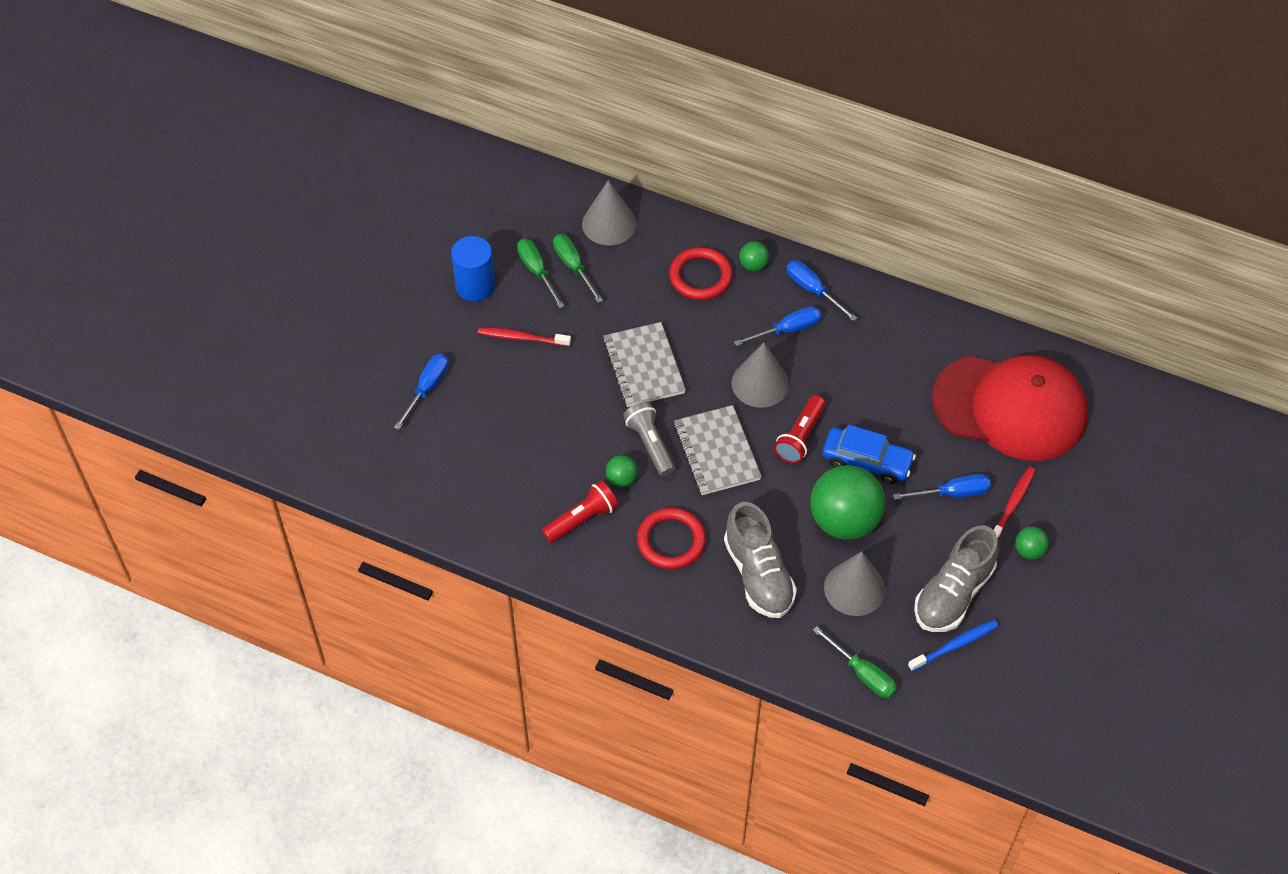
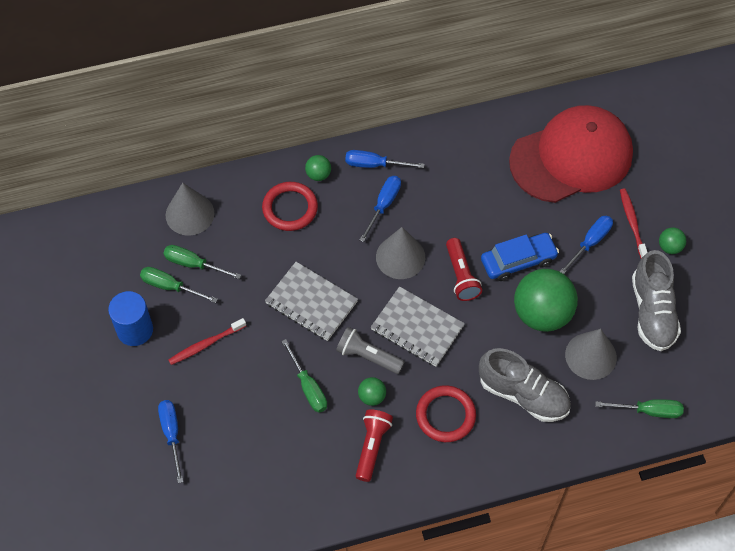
camera: 40 degrees left, 5 degrees up
(575, 432) = (308, 387): none -> green screwdriver
(955, 645) = (685, 346): blue toothbrush -> none

